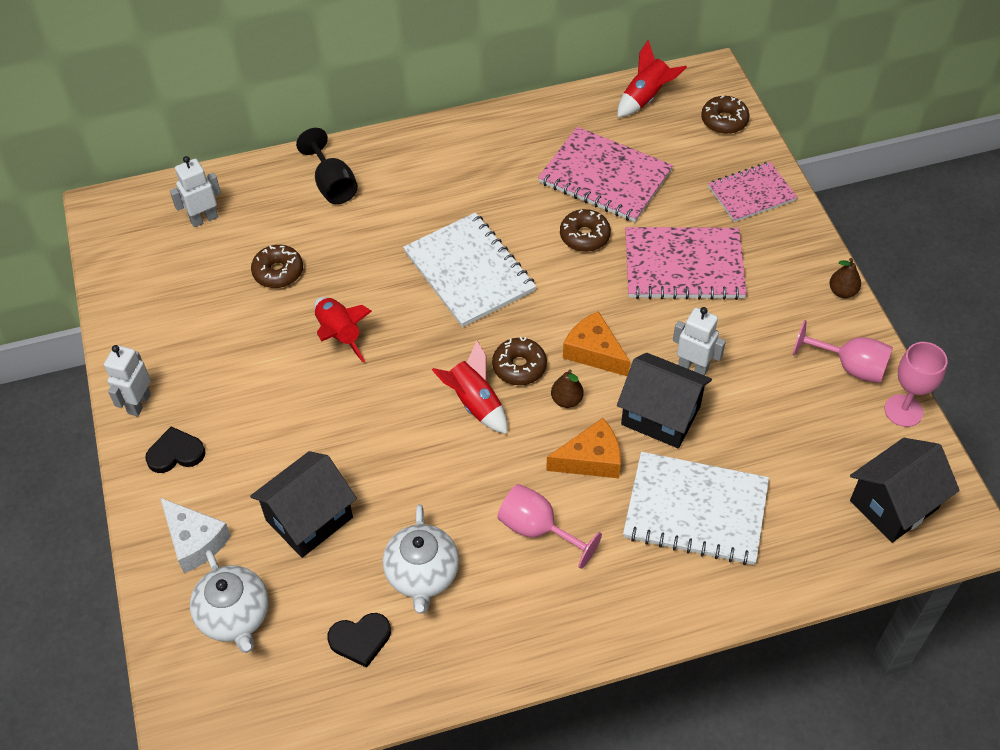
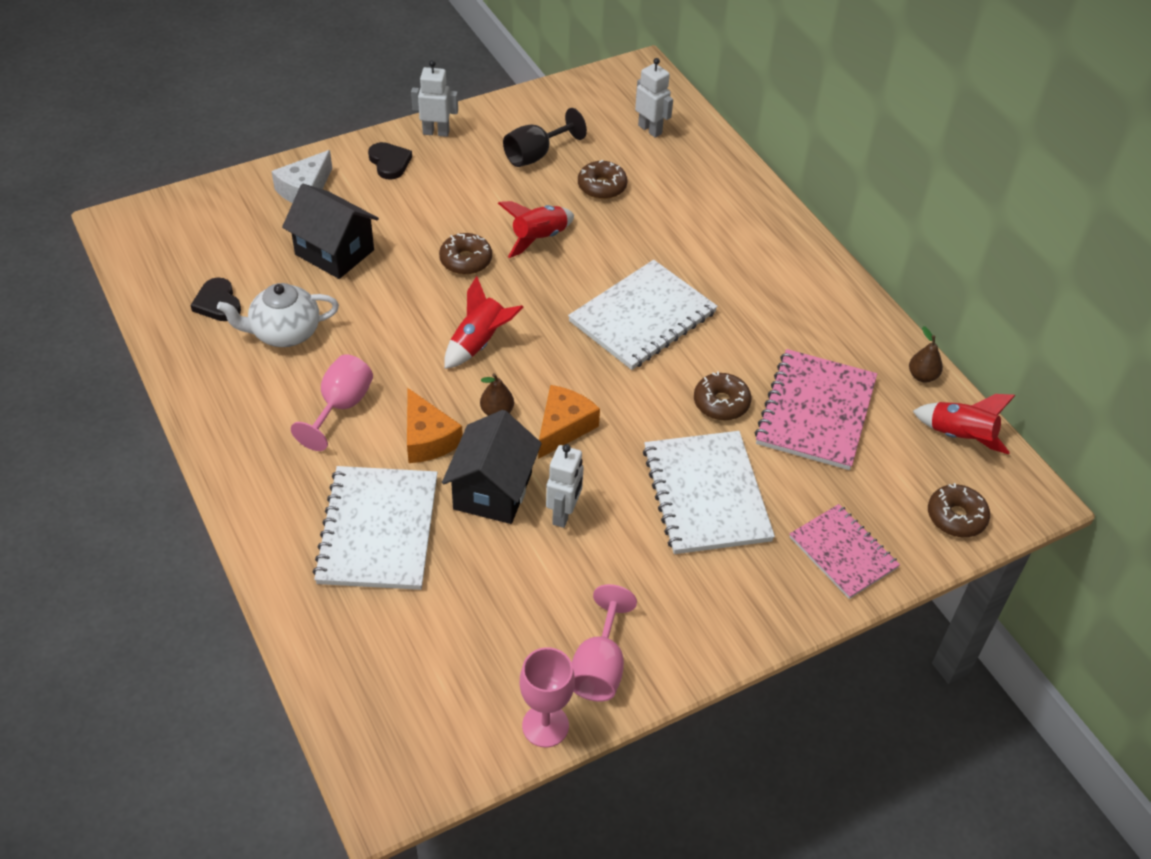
camera: 75 degrees right, 5 degrees down
(235, 616) = (236, 225): white teapot -> none
(332, 185) = (723, 203): black goblet -> black goblet (536, 155)
(519, 367) = (530, 370): brown donut -> brown donut (466, 260)
(683, 266) = (706, 494): pink notebook -> white notebook
(842, 291) = (714, 655): brown pear -> brown pear (922, 376)
(894, 504) = (409, 716): black house -> none

